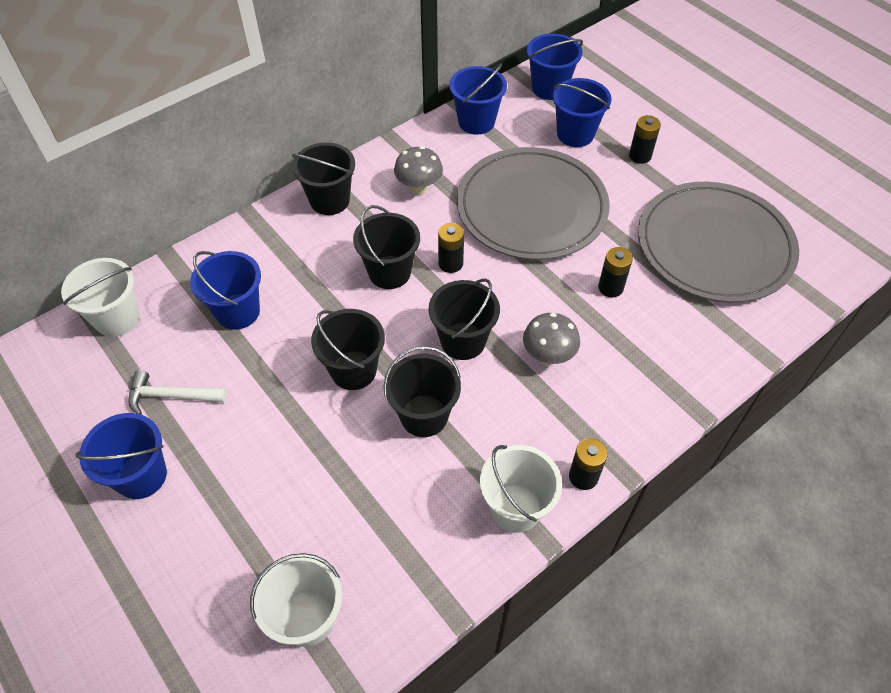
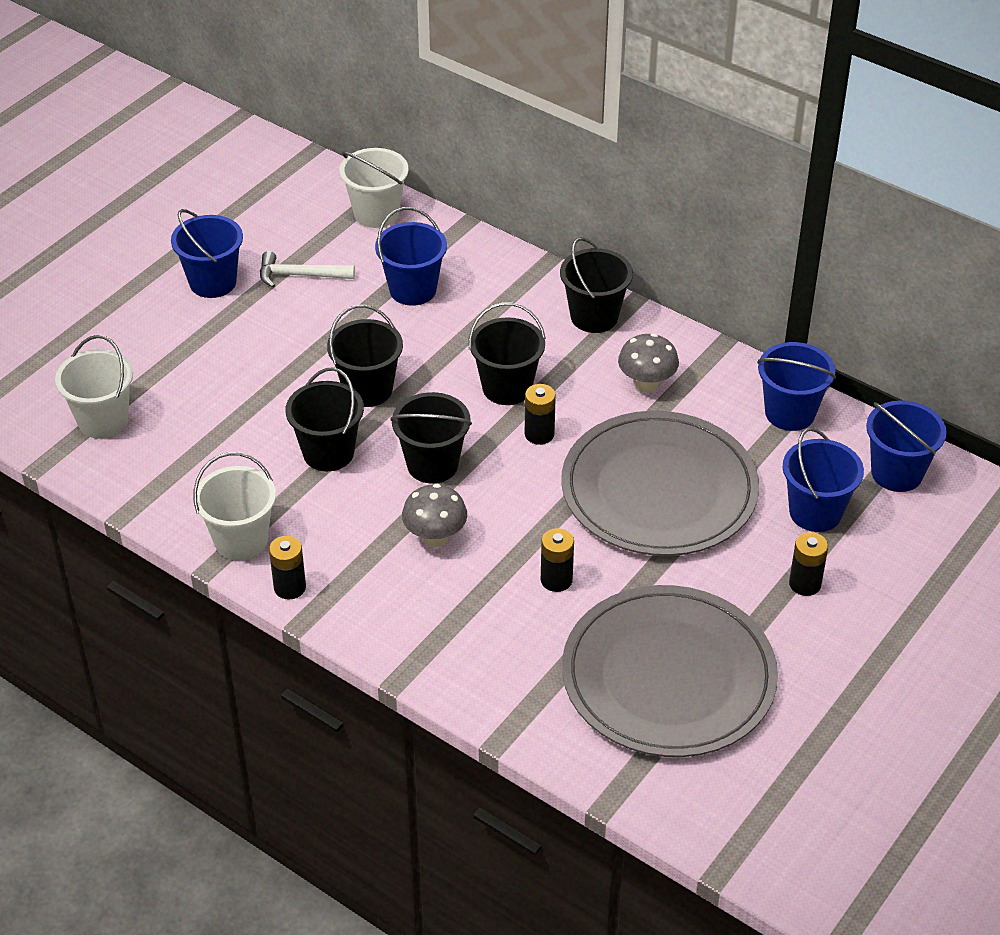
camera: 75 degrees right, 10 degrees down
(172, 396) = (300, 275): white hammer -> white hammer turned 75 degrees counterclockwise

